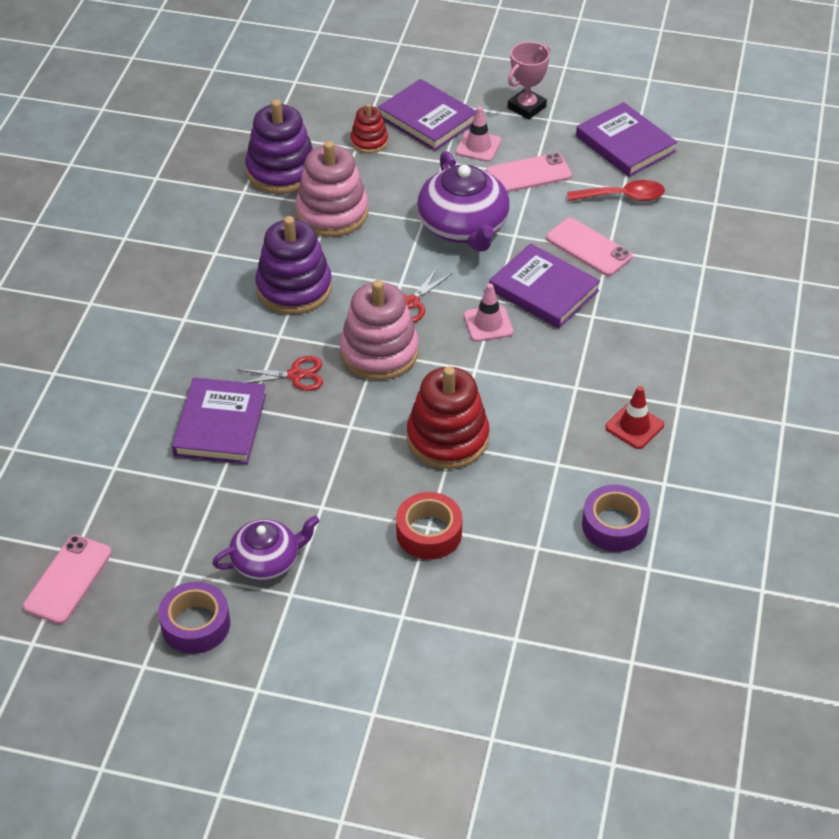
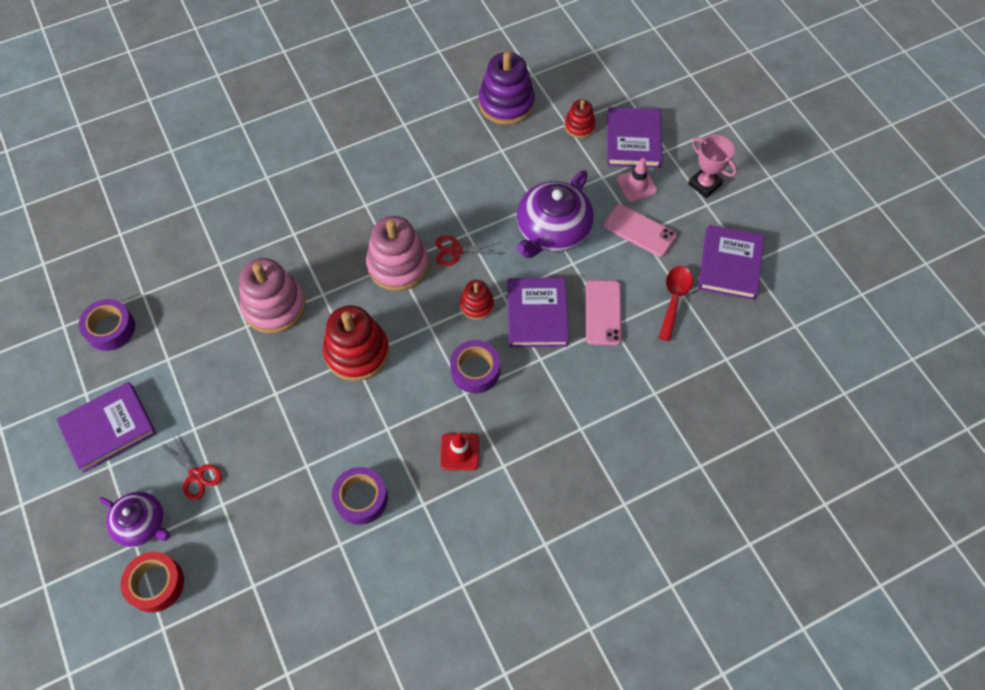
camera: 50 degrees right, 15 degrees up
(68, 579) = (98, 246): pink phone -> none
(220, 425) = (268, 229): purple book -> purple book (108, 428)
(266, 561) = (183, 329): purple teapot -> purple teapot (142, 524)
(294, 288) = (411, 183): purple stacking toy -> none
(295, 375) = (340, 237): red scissors -> red scissors (196, 475)
(332, 213) = (495, 154): pink stacking toy -> pink stacking toy (274, 306)
(429, 533) = (270, 397): red tape -> red tape (156, 584)
(488, 324) = (476, 305): pink traffic cone -> red stacking toy
(526, 107) = (704, 184): pink trophy -> pink trophy turned 45 degrees clockwise
(558, 366) = (475, 370): none -> purple tape
(623, 197) = (674, 299): red spoon -> red spoon turned 120 degrees counterclockwise

